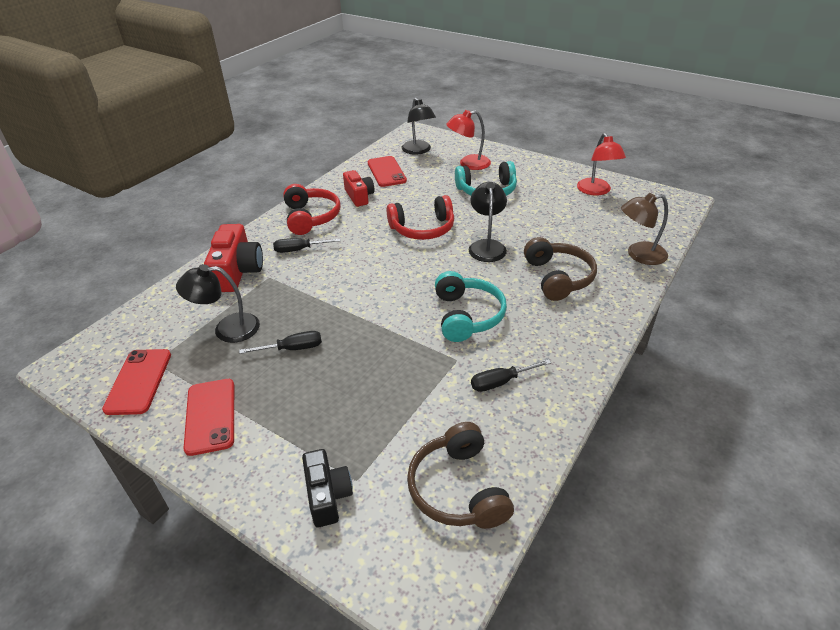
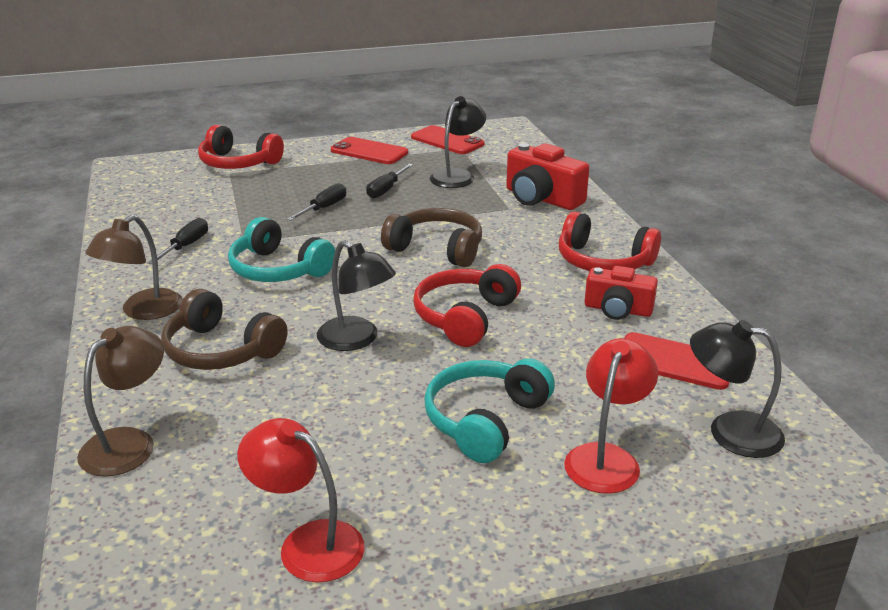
camera: 130 degrees right, 10 degrees down
(299, 250) = (537, 234): black screwdriver -> black screwdriver (324, 208)
(327, 495) = (238, 163): black camera -> red headphones
(458, 489) = (157, 195): brown headphones -> brown headphones (437, 249)
(580, 332) = (143, 311): none -> brown lamp

